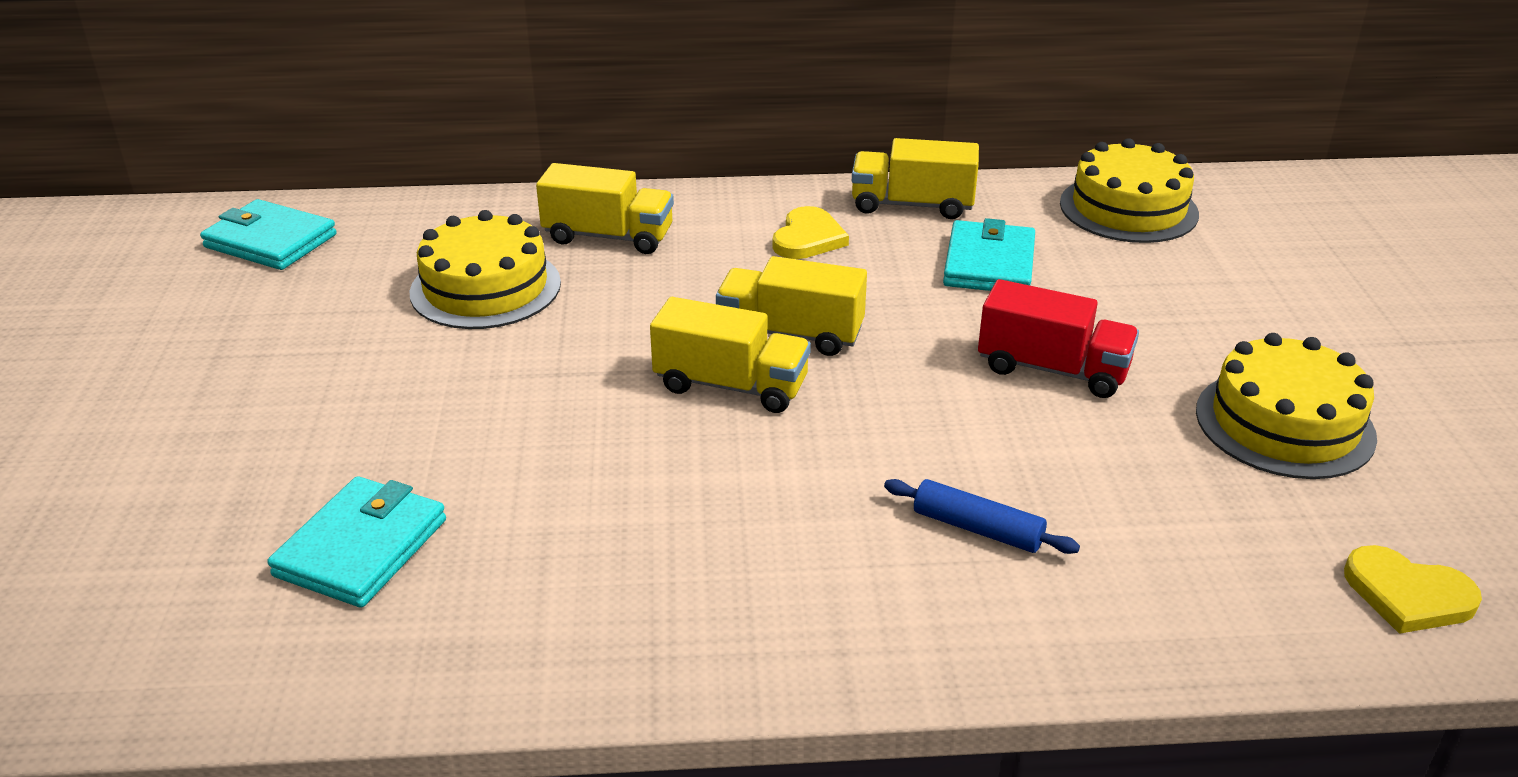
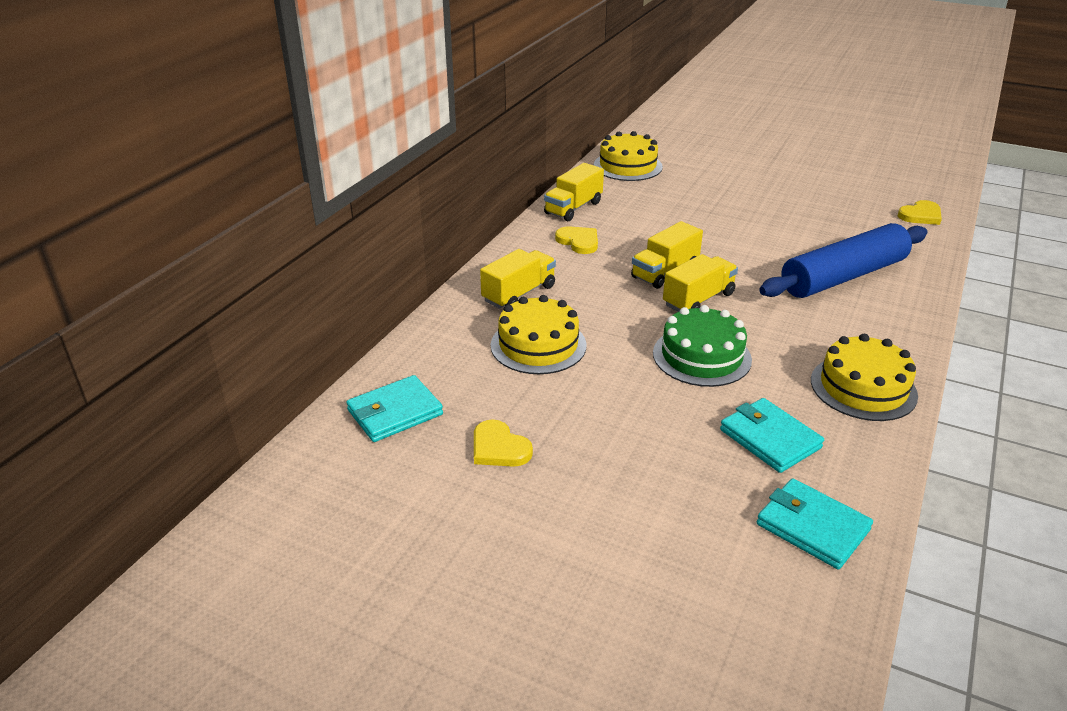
camera: 60 degrees left, 0 degrees up
(230, 327) = (499, 448): none -> yellow heart
(556, 429) = (701, 356): none -> green cake
(977, 528) = (843, 276): blue rolling pin -> blue rolling pin, size x2.46
(989, 264) = (645, 209): turquoise wallet -> turquoise wallet (812, 527)
(1052, 369) = (742, 225): red truck -> none
(1284, 423) = (811, 197): yellow cake -> yellow cake (863, 388)

